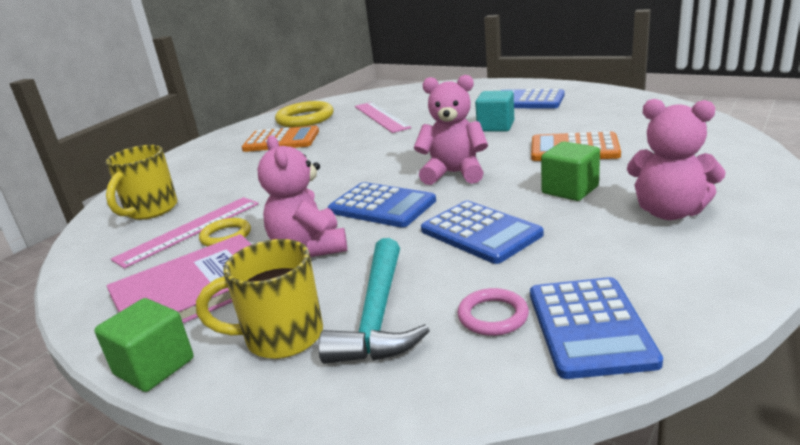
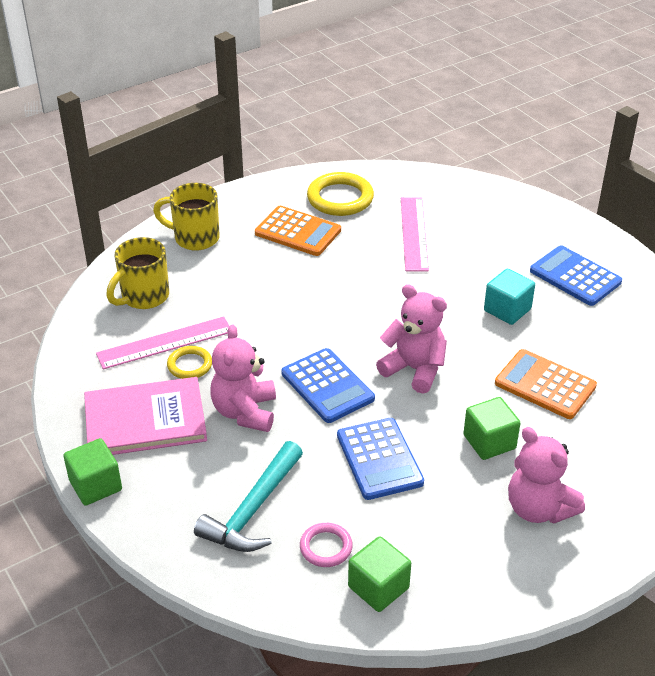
camera: 20 degrees right, 15 degrees up
(281, 337) = (182, 498): yellow mug -> yellow mug (195, 238)
(590, 327) = (378, 587): blue calculator -> green cube

